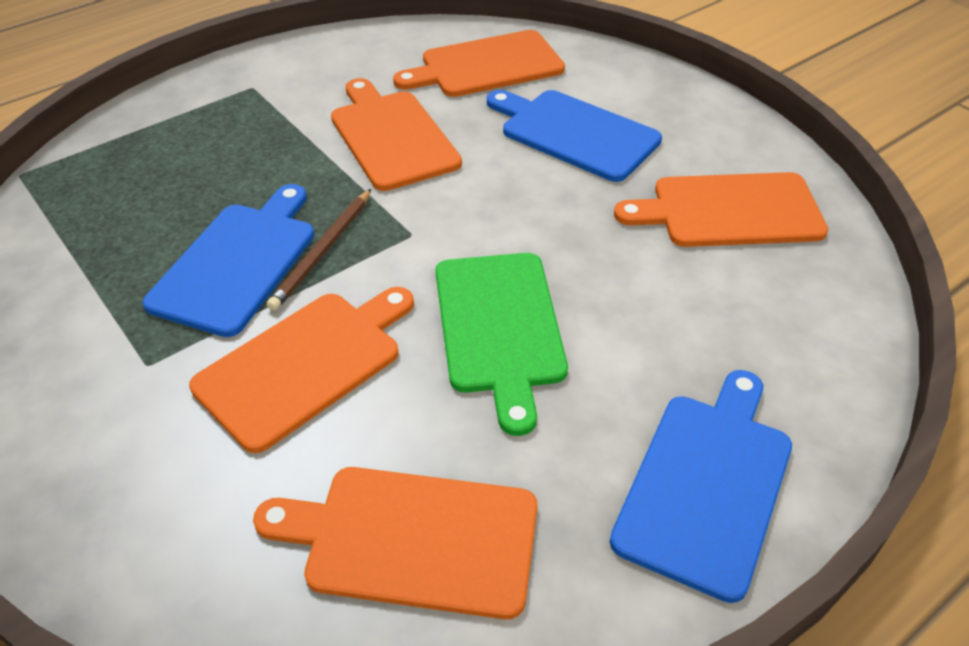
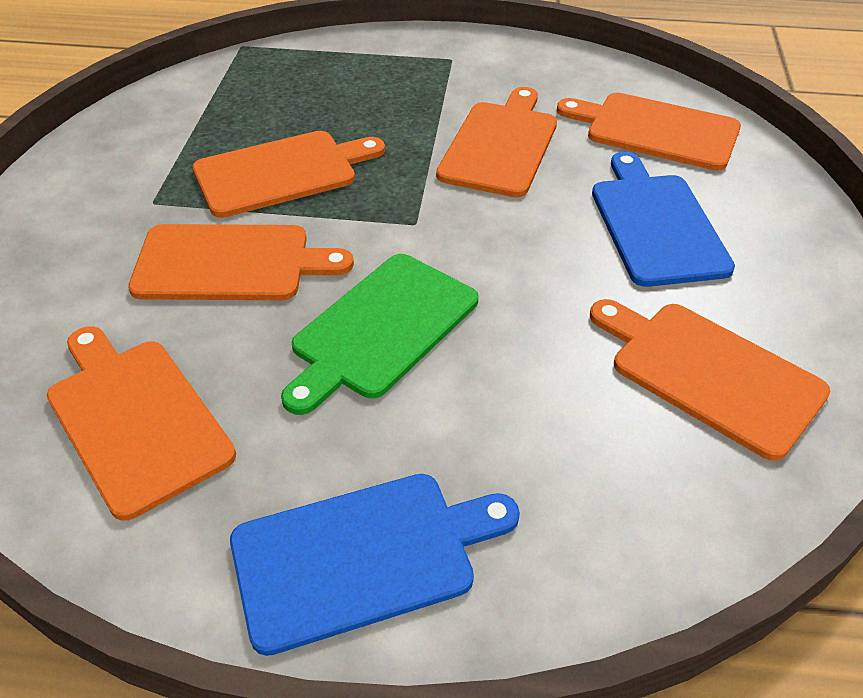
camera: 45 degrees right, 0 degrees up
(237, 263) = (281, 172): blue cutting board -> orange cutting board
(322, 251) = (341, 198): brown pencil -> none

